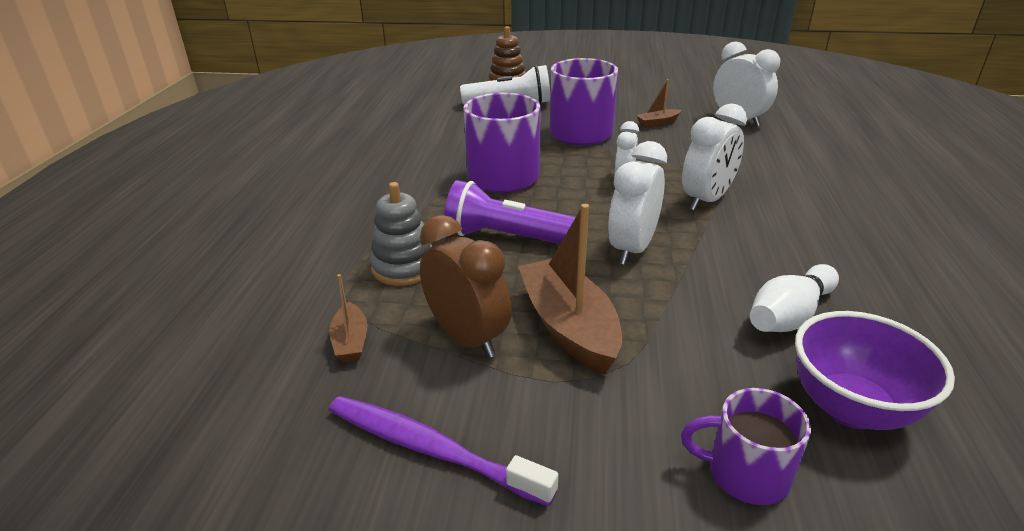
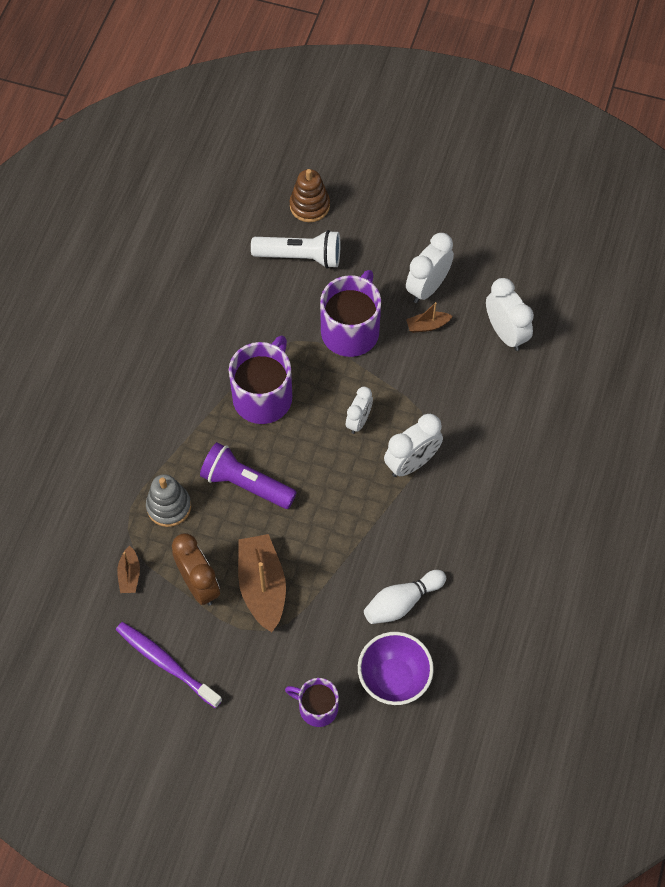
camera: 10 degrees right, 30 degrees up
(632, 249) = (330, 515): white clock -> white clock (427, 288)

